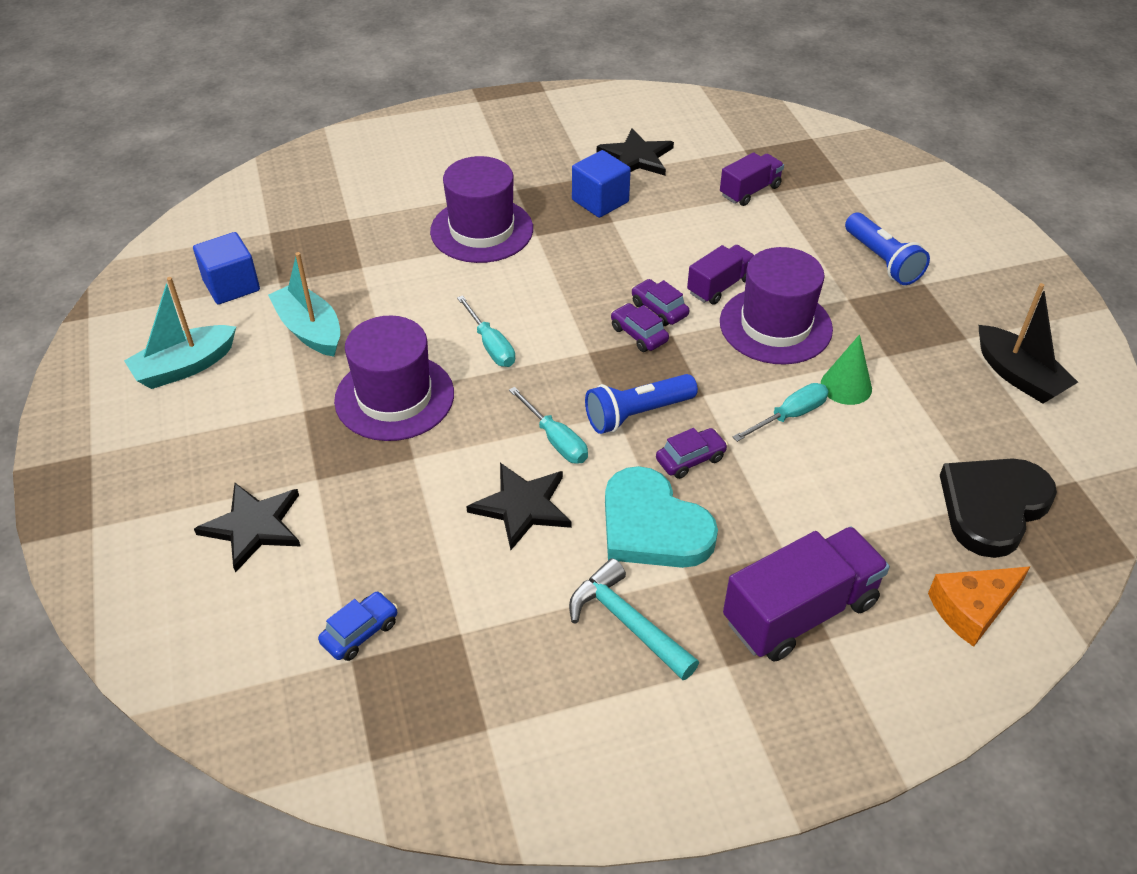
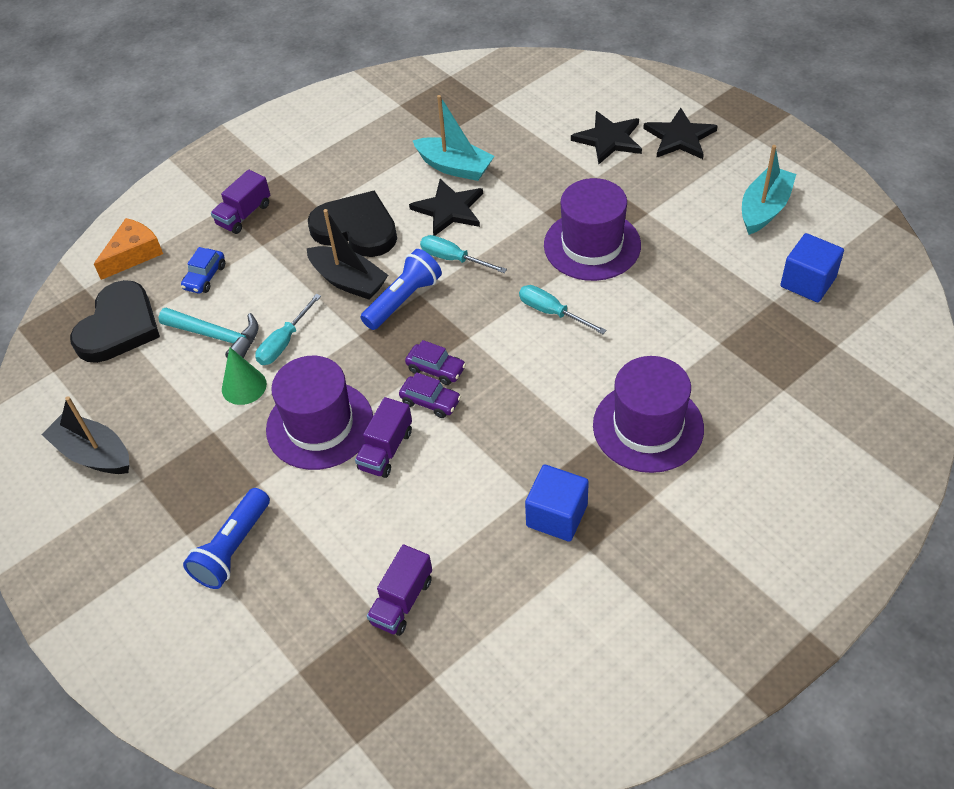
camera: 160 degrees right, 5 degrees up
(310, 330) = (704, 270): turquoise boat -> turquoise boat (454, 167)
(360, 632) = (498, 116): blue car -> blue car (205, 277)
(627, 622) = (348, 173): turquoise hammer -> turquoise hammer (217, 336)
(636, 157) = (555, 605): black star -> black star (679, 137)
(652, 526) = (356, 229): turquoise heart -> black heart
(690, 459) = (348, 281): purple car -> black boat
(799, 612) = (244, 214): purple truck -> purple truck, size x0.59
(882, 261) = (232, 548): blue flashlight -> blue flashlight turned 105 degrees counterclockwise

